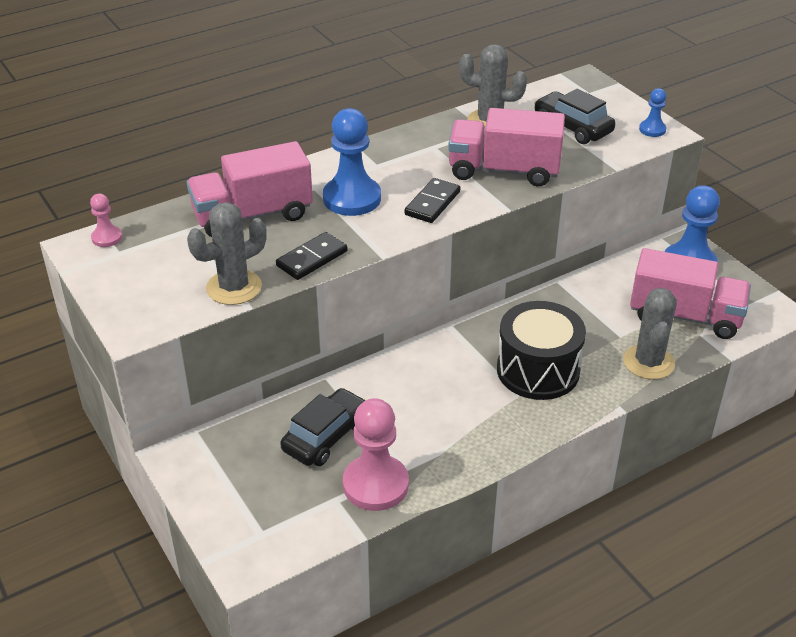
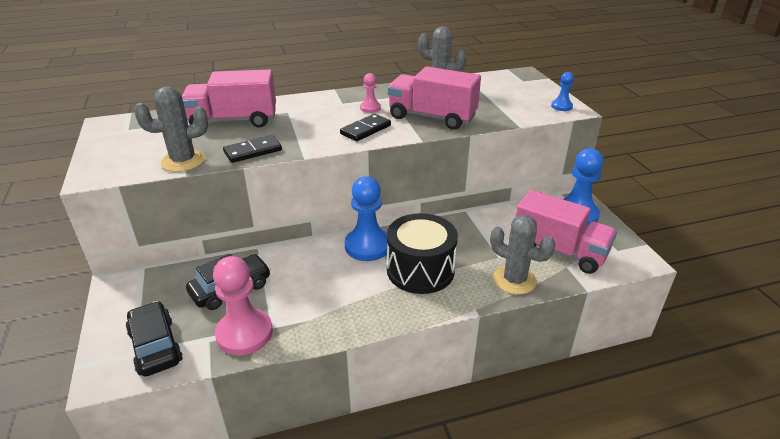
camera: 15 degrees right, 5 degrees down
(107, 238) = (127, 121): pink pawn -> pink pawn (370, 108)
(352, 198) = (310, 120): blue pawn -> blue pawn (367, 246)
(572, 127) = (499, 98): black car -> black car (155, 346)
(648, 362) = (514, 280): grey cactus -> grey cactus turned 75 degrees counterclockwise

